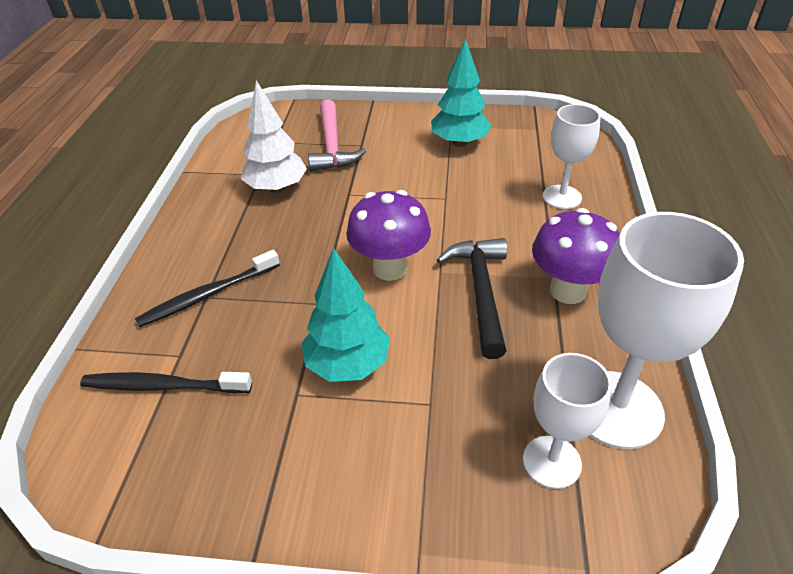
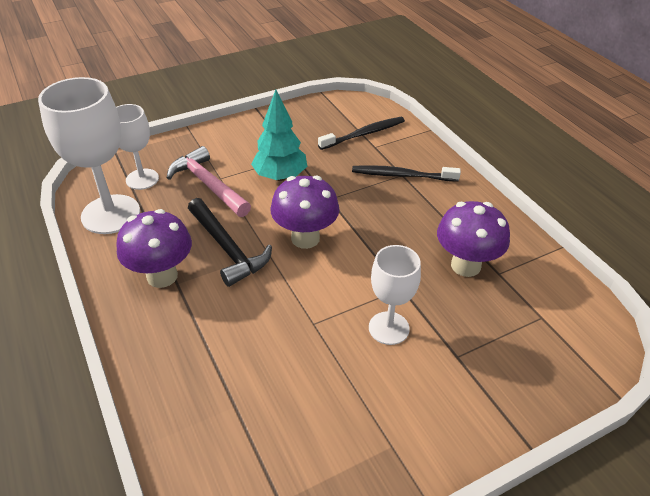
camera: 145 degrees right, 0 degrees up
(208, 295) = (402, 175): black toothbrush -> black toothbrush turned 105 degrees counterclockwise
(277, 188) = (465, 265): white tree -> purple mushroom
(332, 145) = (483, 339): pink hammer -> pink hammer (208, 185)
(459, 143) = (357, 415): turquoise tree -> none
(562, 197) = (200, 378): white goblet -> white goblet (389, 328)

